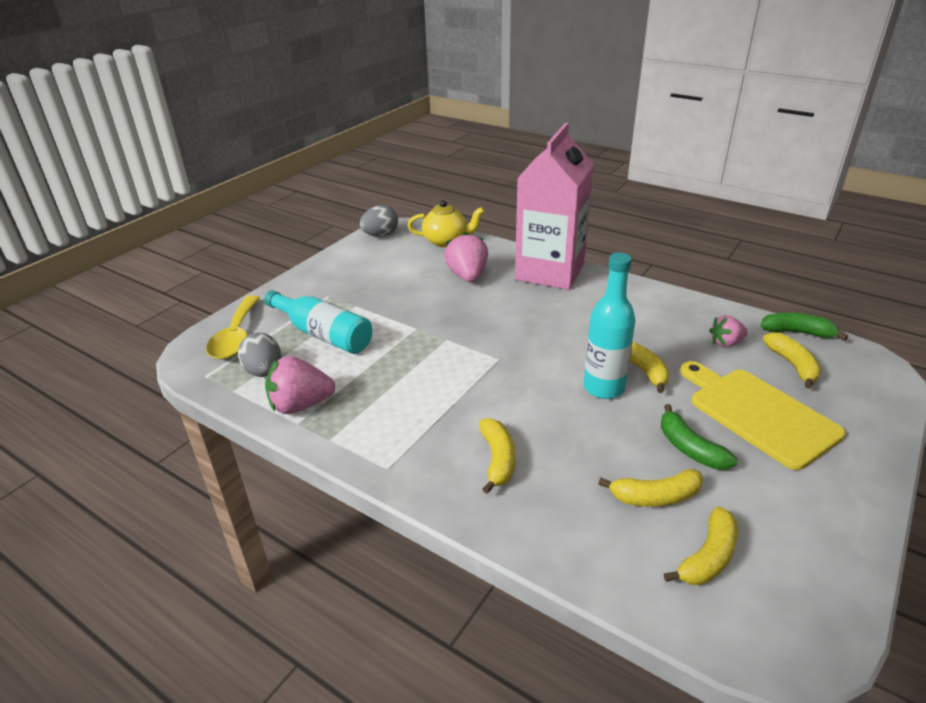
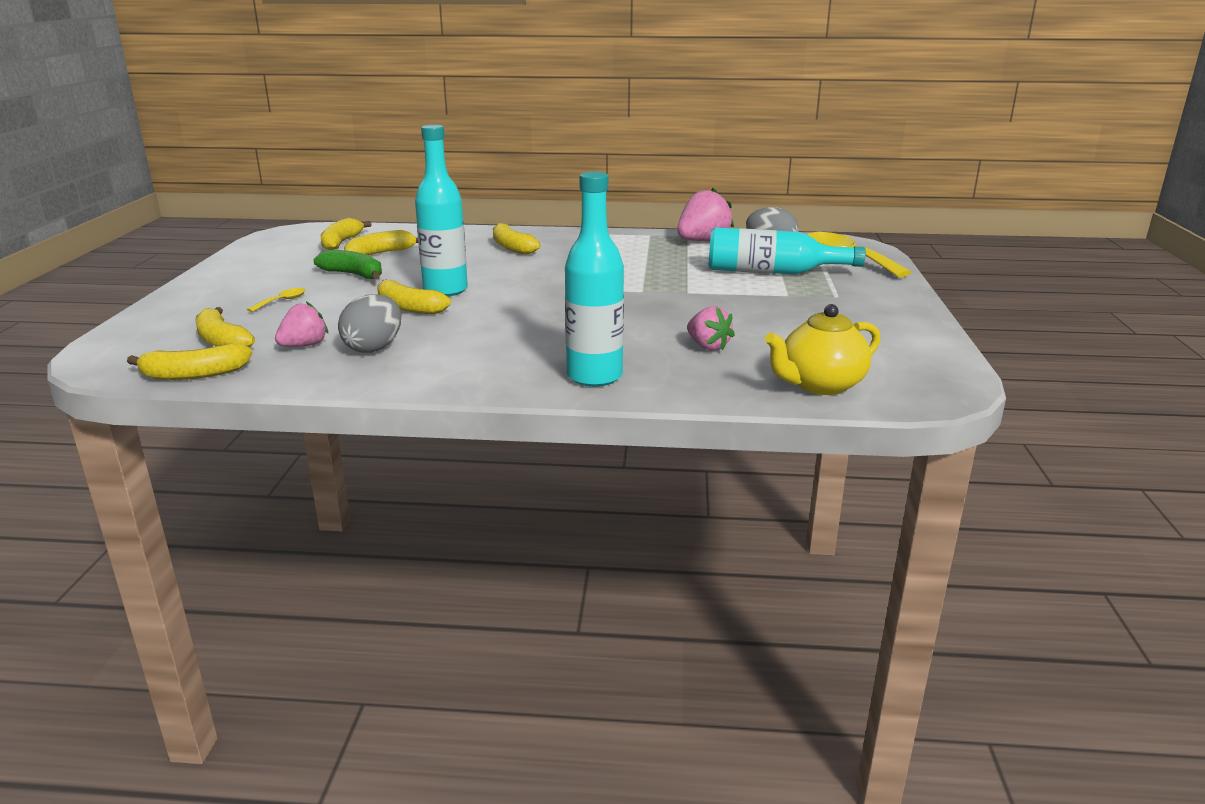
camera: 150 degrees right, 10 degrees down
(380, 235) = (938, 370): grey egg -> grey egg (374, 348)
(467, 276) = (708, 346): pink strawberry -> pink strawberry, size x0.62
(550, 272) = (594, 376): pink carton -> turquoise bottle
(758, 414) = (282, 301): yellow cutting board -> yellow spoon
(797, 332) = (194, 374): green banana -> yellow banana

